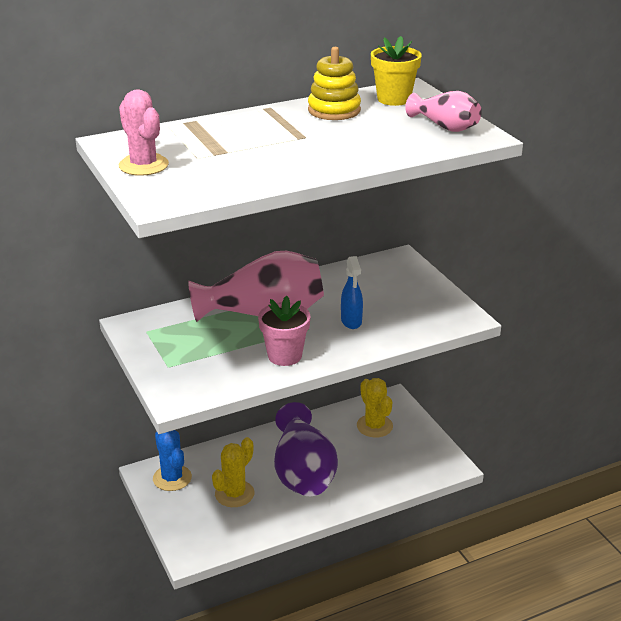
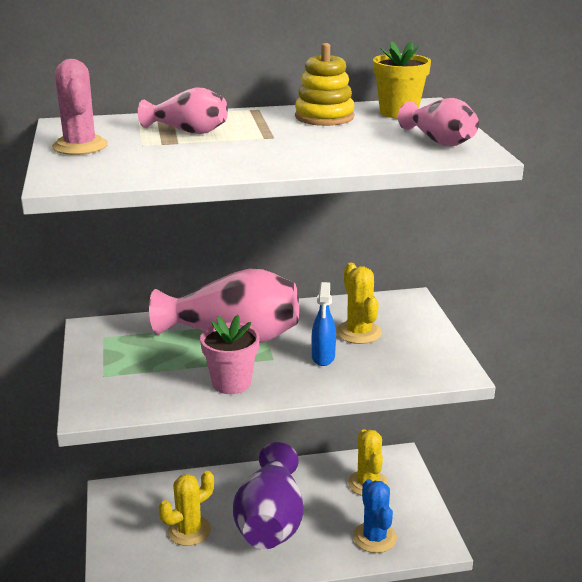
camera: 15 degrees right, 5 degrees down
(172, 478) = (134, 502): blue cactus -> blue cactus (374, 537)
(227, 139) = (188, 131): none -> pink vase
(370, 294) = (358, 332): none -> yellow cactus

